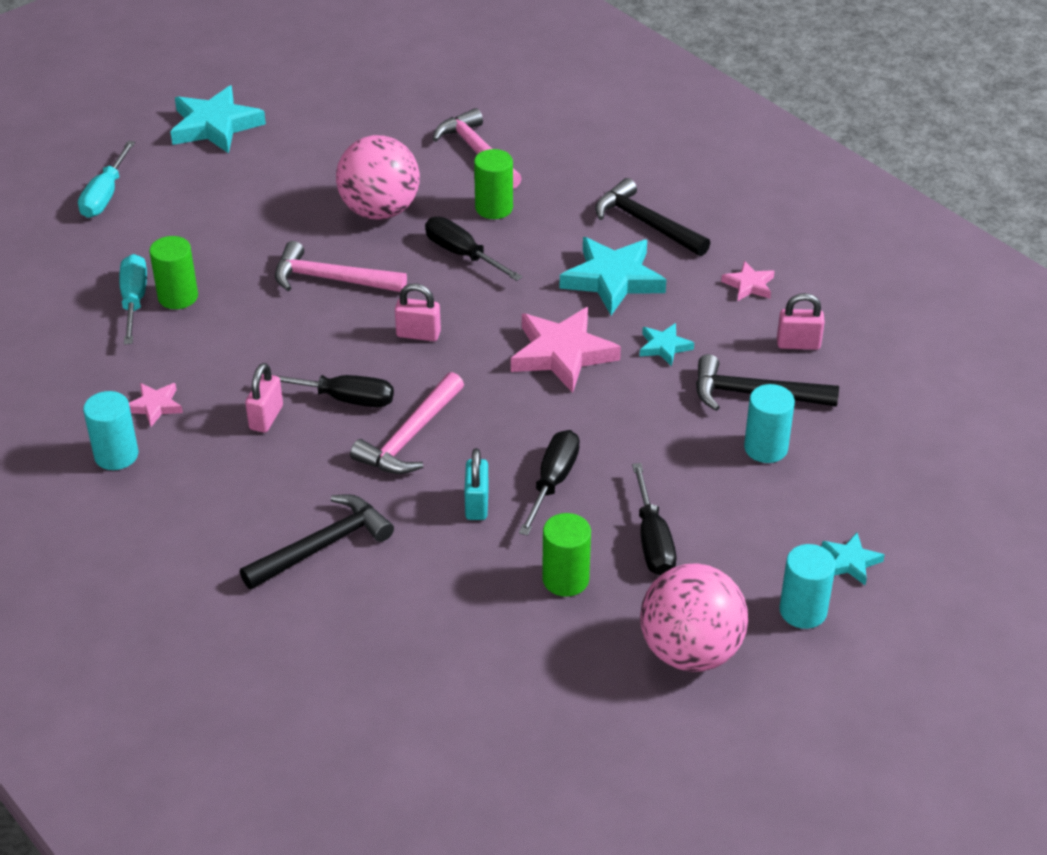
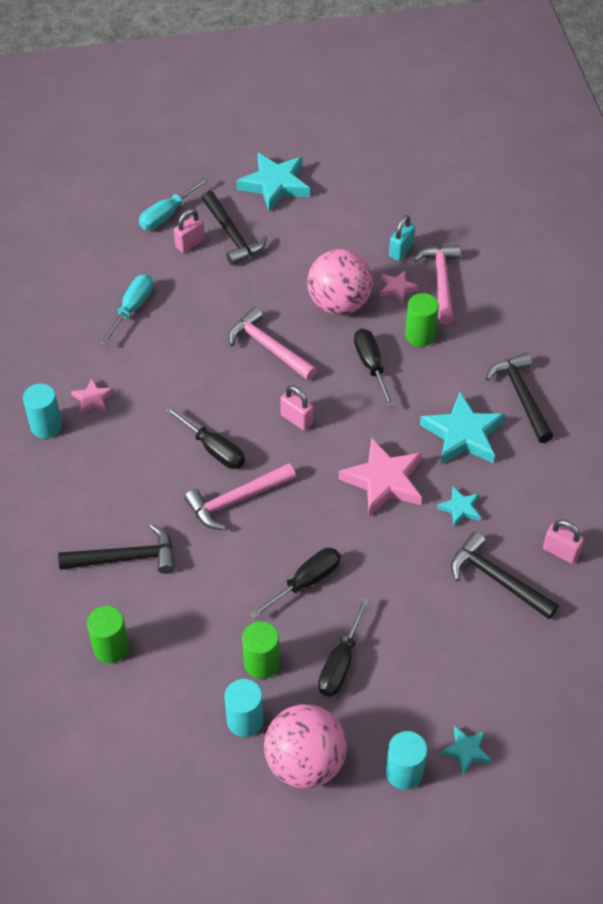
camera: 30 degrees right, 10 degrees up
(178, 297) = (161, 318): green cylinder -> green cylinder (111, 648)
(201, 189) = (232, 235): none -> black hammer
(266, 418) = (155, 441): pink padlock -> pink padlock (190, 243)
(477, 504) = (243, 575): turquoise padlock -> turquoise padlock (401, 250)
(749, 285) = (560, 484): pink star -> pink star (397, 288)
(765, 448) = (473, 628): turquoise cylinder -> turquoise cylinder (245, 720)

